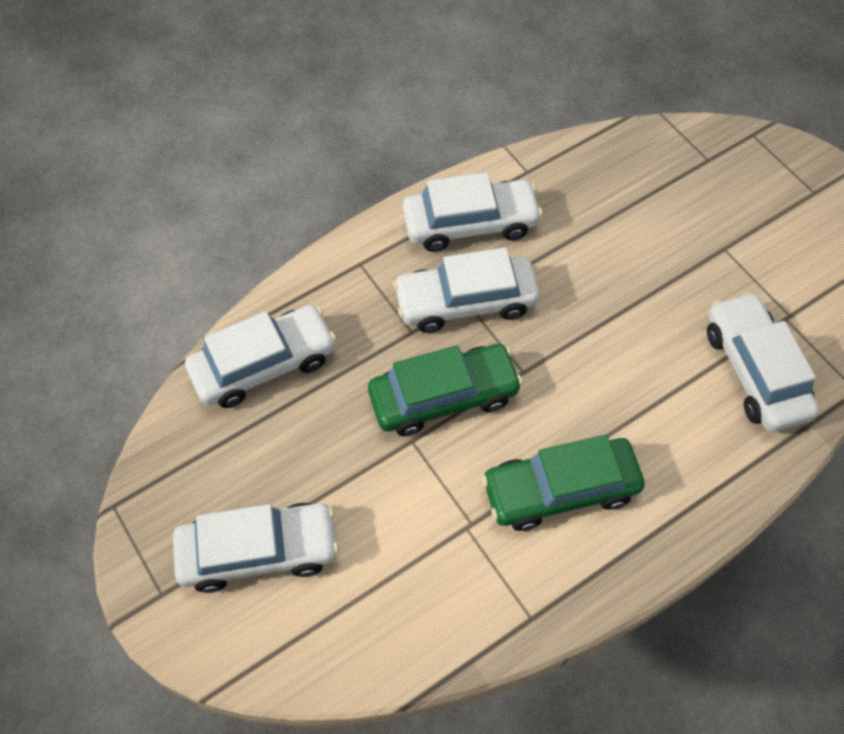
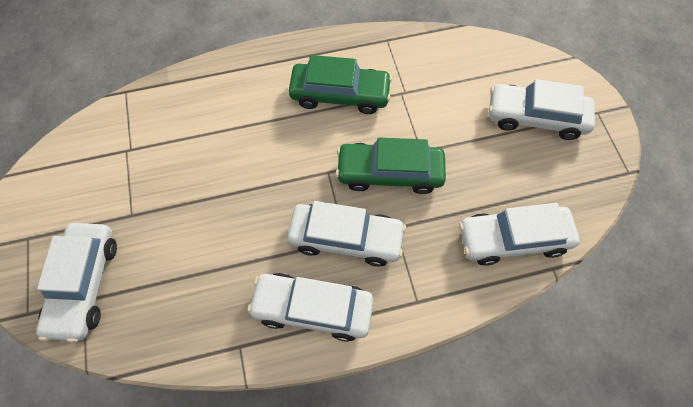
camera: 160 degrees left, 5 degrees up
(754, 371) = (177, 123): white car -> white car (84, 284)

